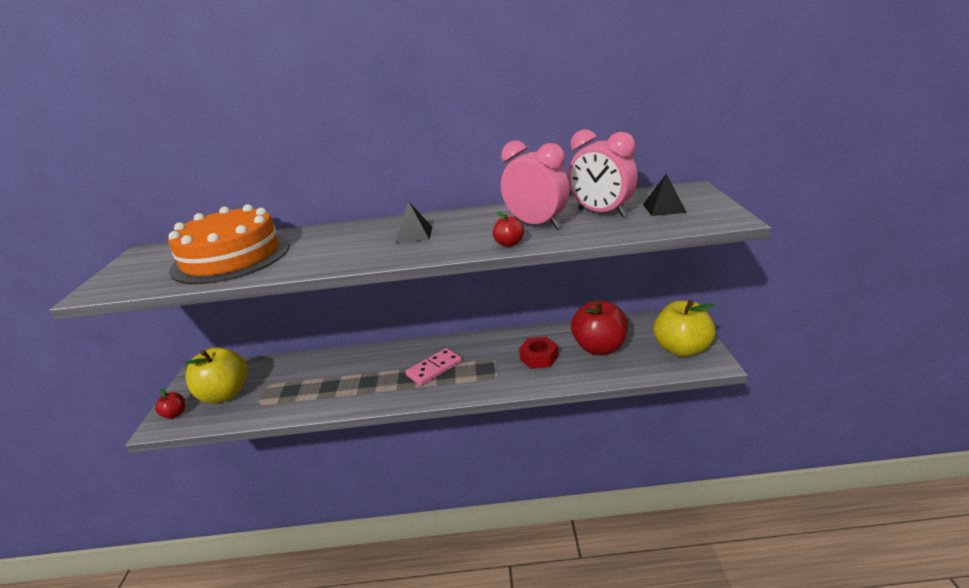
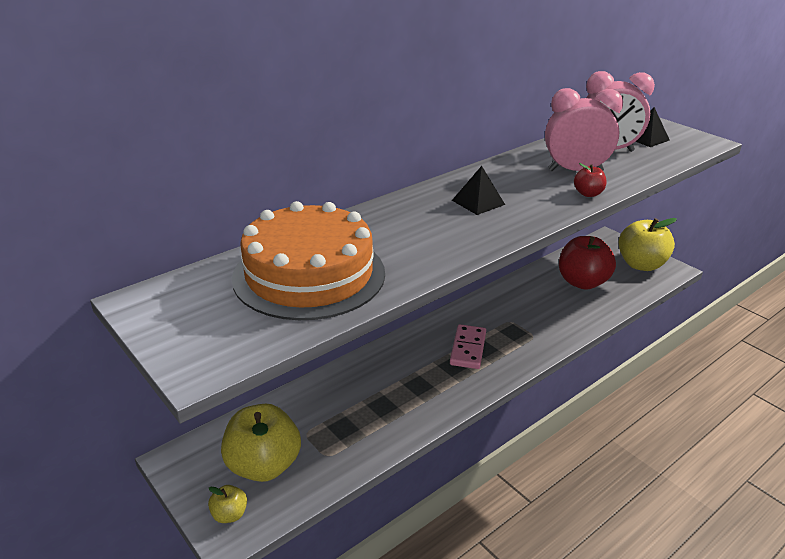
camera: 40 degrees left, 5 degrees up
(175, 414) = (229, 514): red apple -> yellow apple
(539, 357) = (546, 306): red nut -> none

